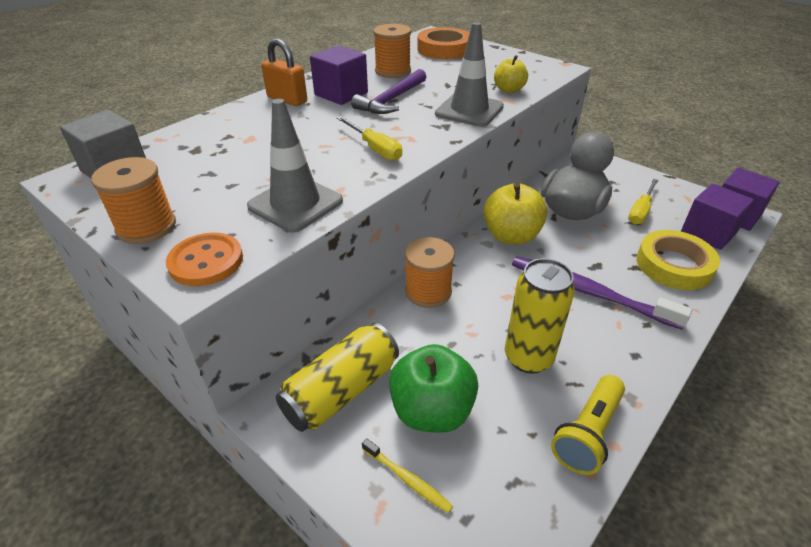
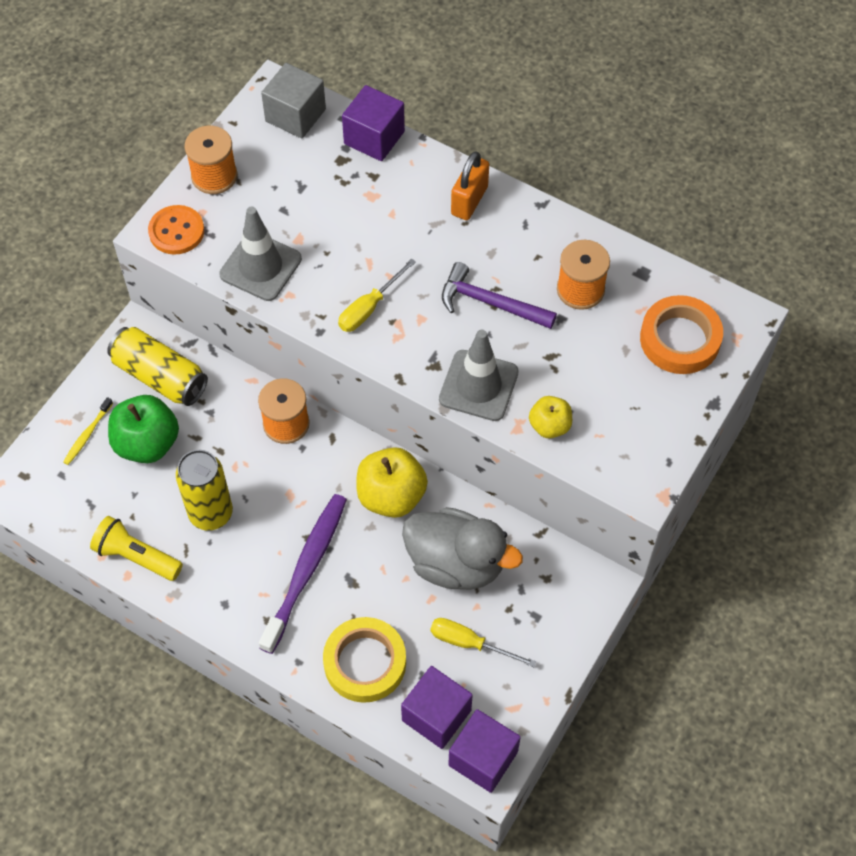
camera: 80 degrees right, 20 degrees up
(341, 94) = (497, 249): purple cube -> purple cube (374, 137)

